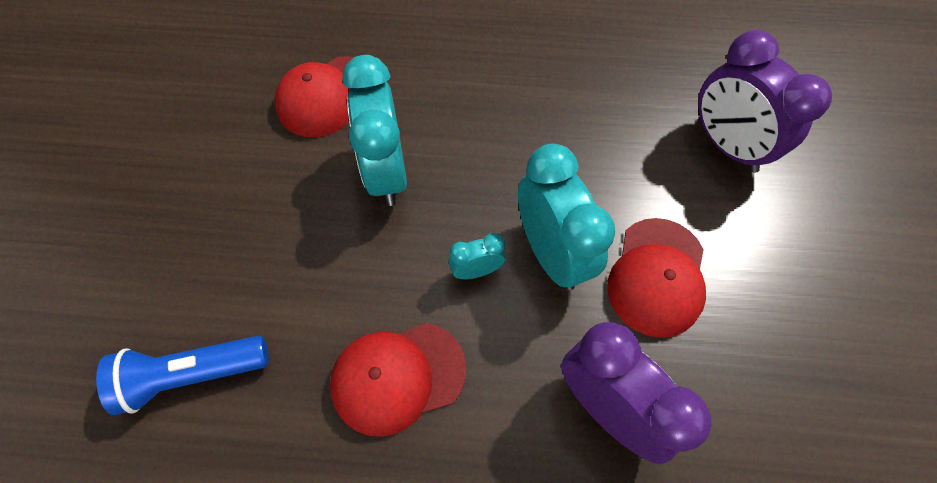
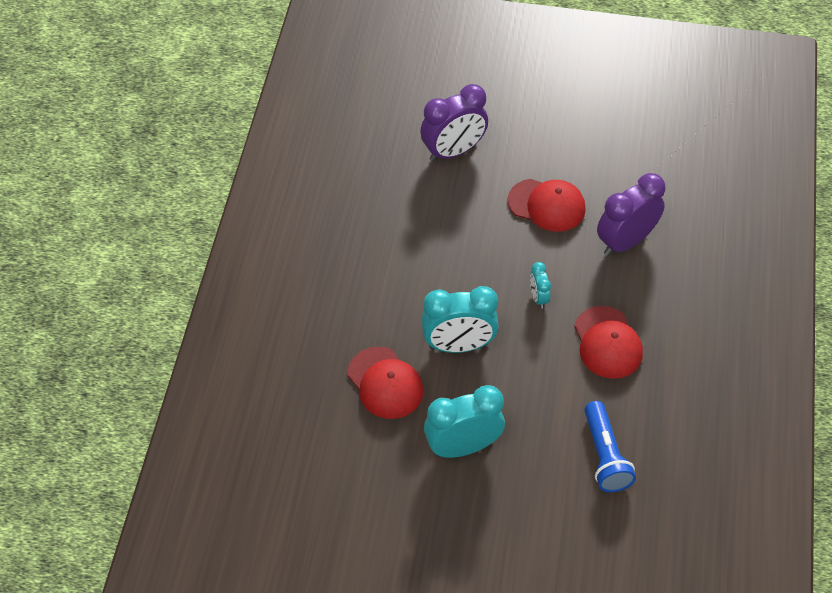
camera: 85 degrees left, 10 degrees down
(551, 252) = (527, 256): turquoise clock -> turquoise clock (463, 446)

